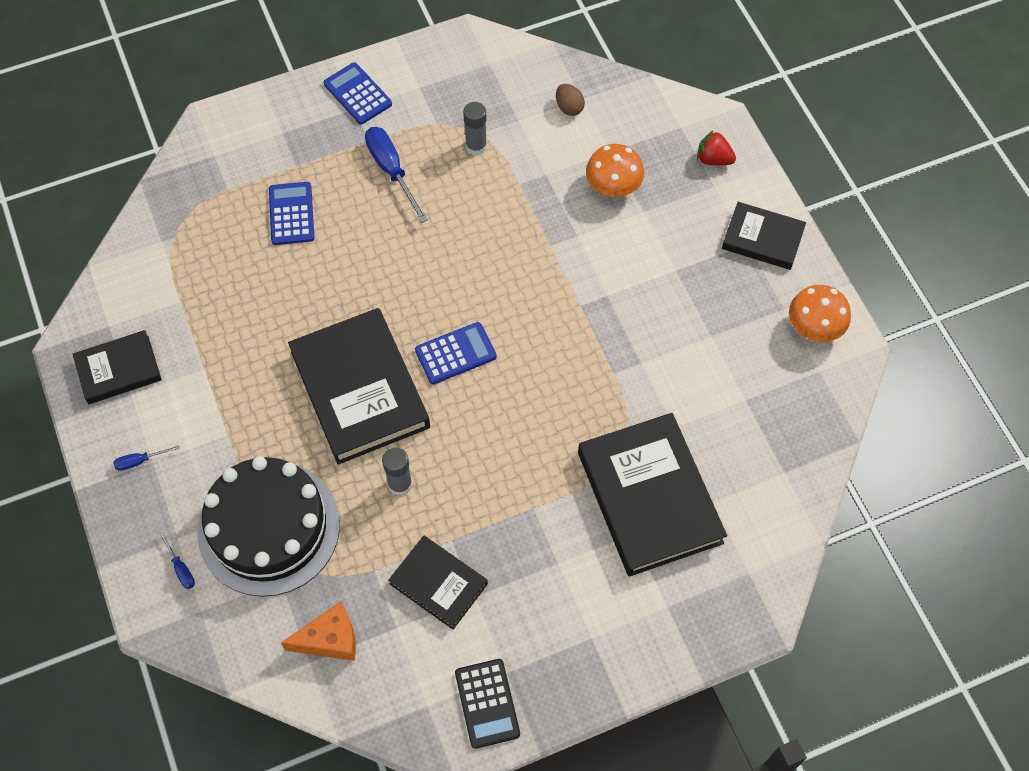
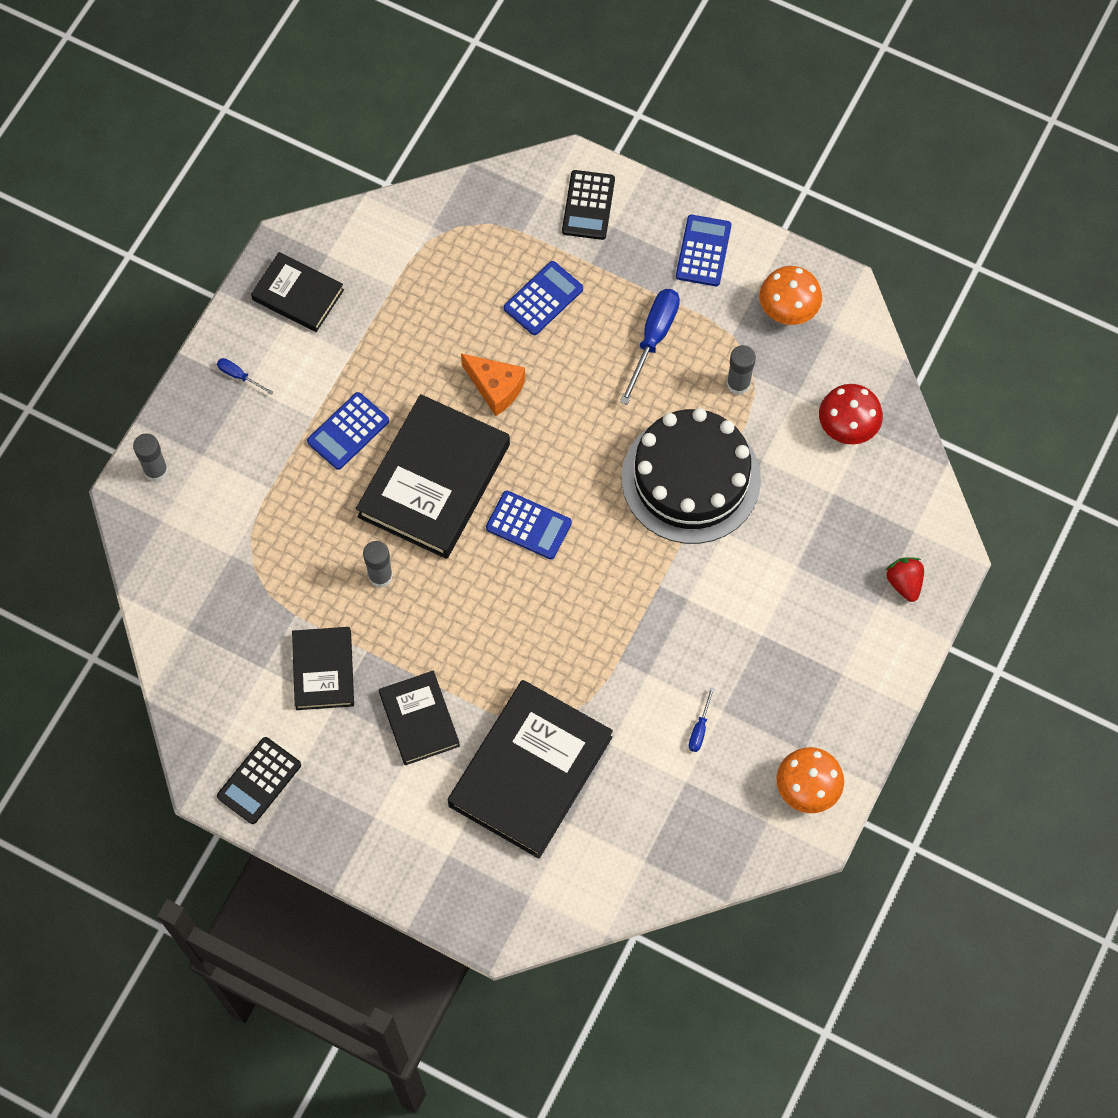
camera: 50 degrees right, 5 degrees up
(155, 583) = (156, 470): none -> grey glue stick
(180, 568) = (181, 478): blue screwdriver -> blue screwdriver (699, 729)
(251, 135) = (588, 205): none -> black calculator
(262, 418) = (348, 431): none -> blue calculator
(269, 528) = (264, 512): black cake -> black cake (691, 479)
(330, 639) = (215, 629): orange cheese -> orange cheese (495, 388)
(569, 107) = (847, 426): brown egg -> red mushroom
(613, 186) = (800, 522): orange mushroom -> orange mushroom (788, 308)
(762, 239) = (858, 682): black book -> black book (419, 719)

